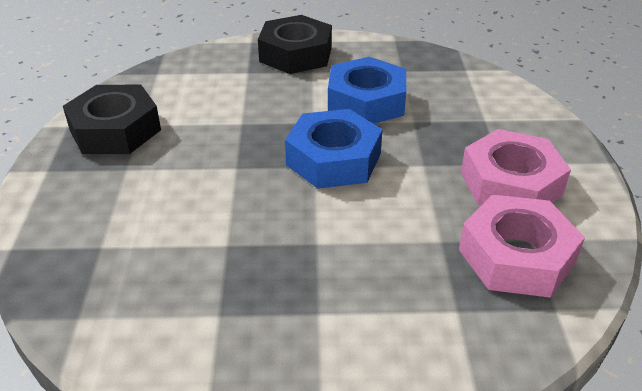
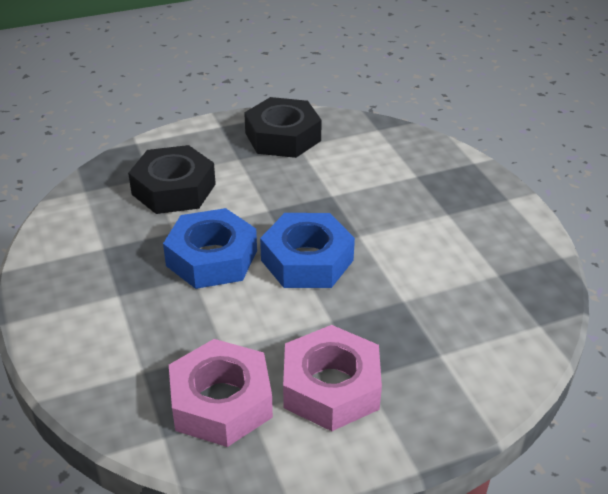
camera: 70 degrees right, 0 degrees up
(295, 54) = (470, 195): black nut -> black nut (173, 189)
(366, 101) = (415, 260): blue nut -> blue nut (212, 258)

